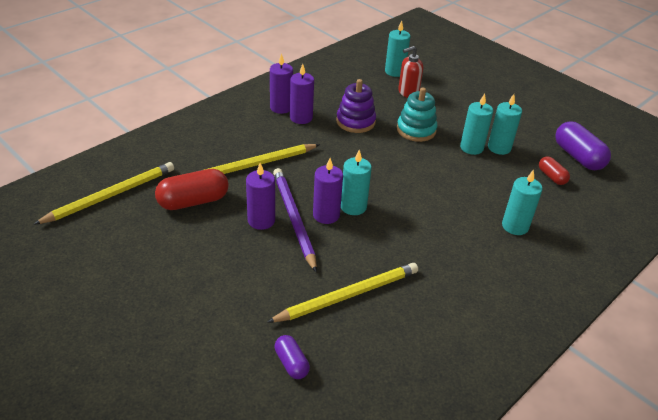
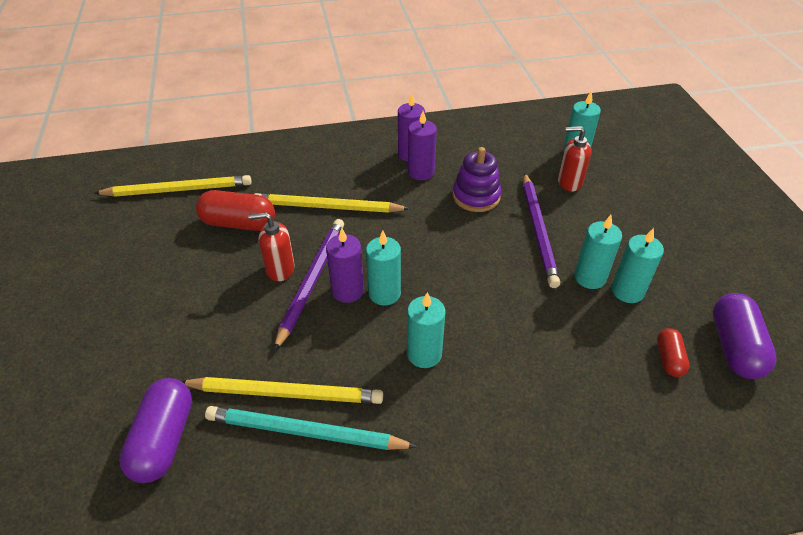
camera: 35 degrees right, 5 degrees up
(261, 220) = (280, 269): purple candle -> red soap dispenser
(291, 363) = (164, 440): purple capsule -> purple capsule, size x1.80
(384, 311) = (305, 432): none -> turquoise pencil
(416, 130) = (538, 230): turquoise stacking toy -> purple pencil
(515, 226) = (556, 403): turquoise candle -> turquoise candle (424, 354)

